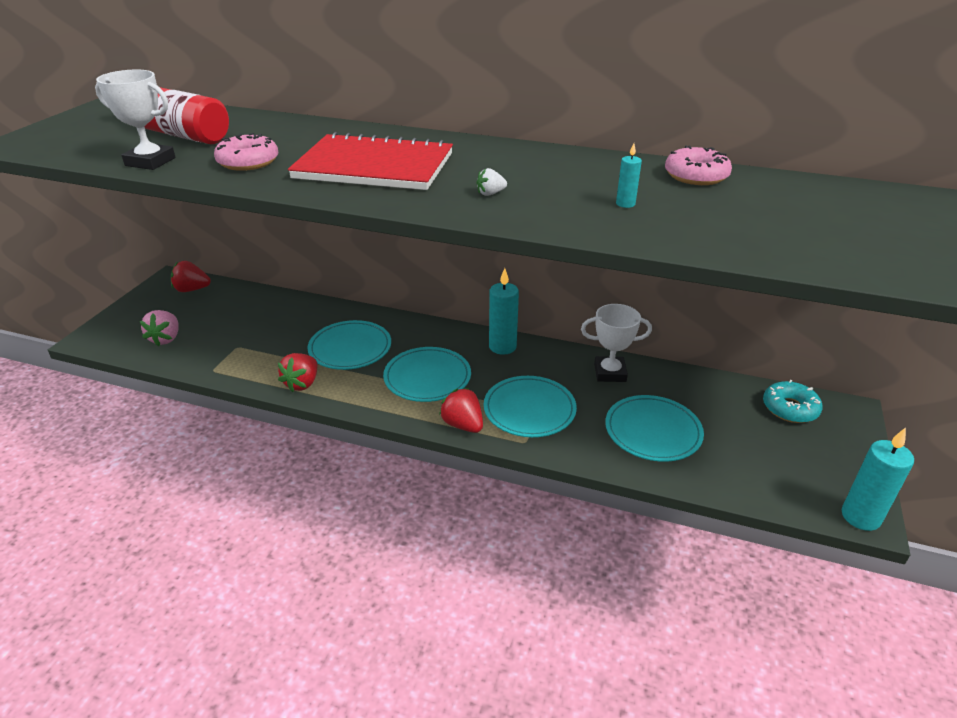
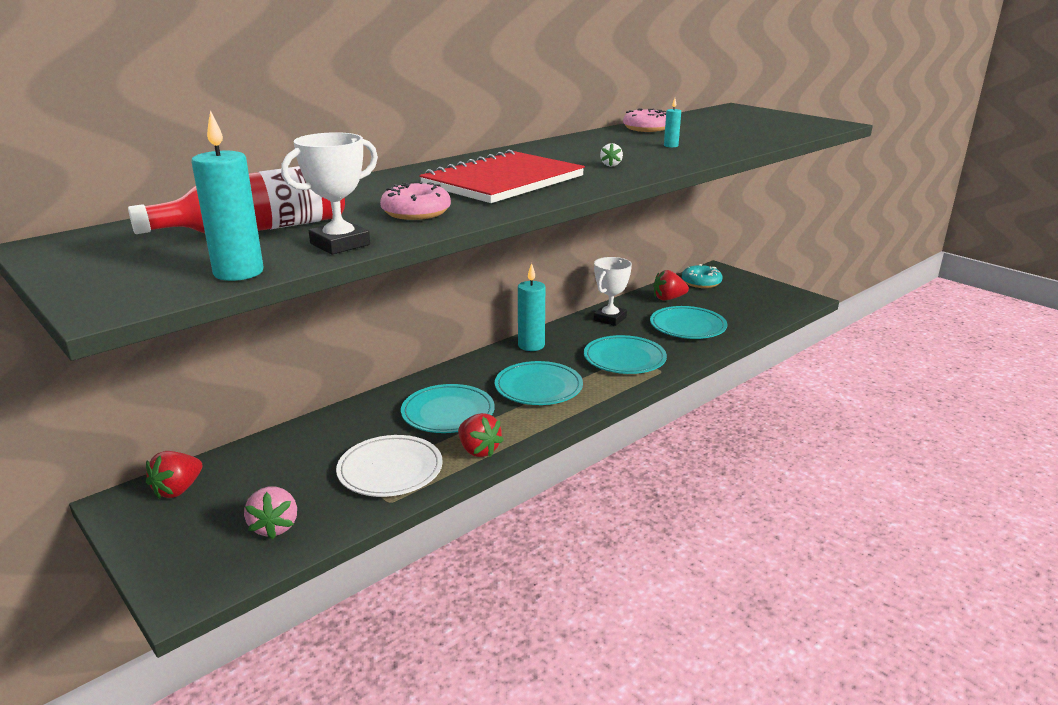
camera: 60 degrees left, 10 degrees down
(166, 339) = (275, 527): pink strawberry -> pink strawberry turned 45 degrees clockwise
(253, 354) = (390, 470): none -> white plate
(463, 425) = (619, 389): red strawberry -> red strawberry (668, 298)
(860, 517) = (805, 300): turquoise candle -> turquoise candle (238, 272)

